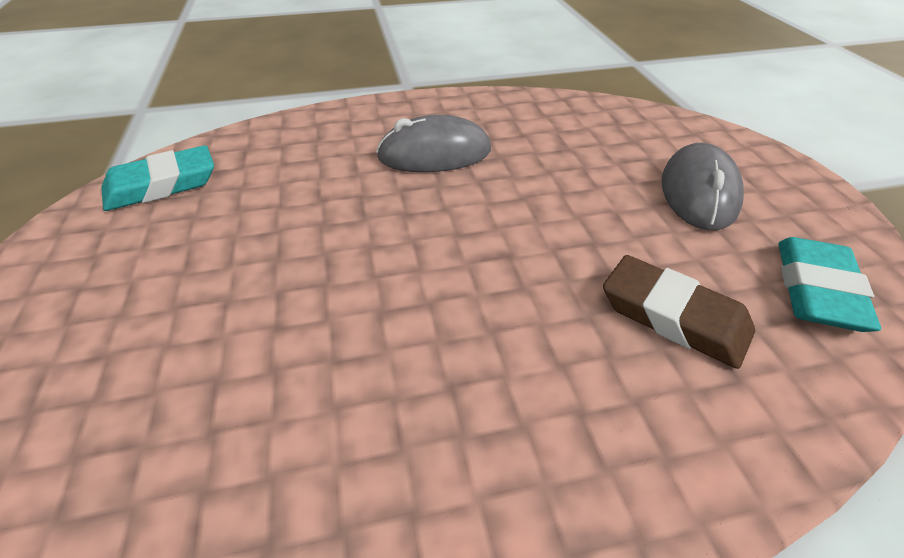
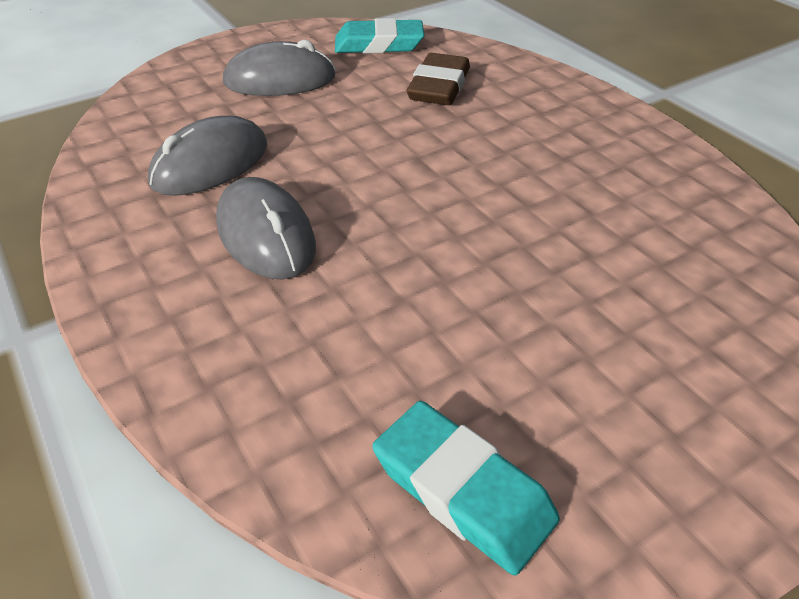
camera: 110 degrees left, 0 degrees up
(542, 141) = (210, 164): none -> grey mouse

